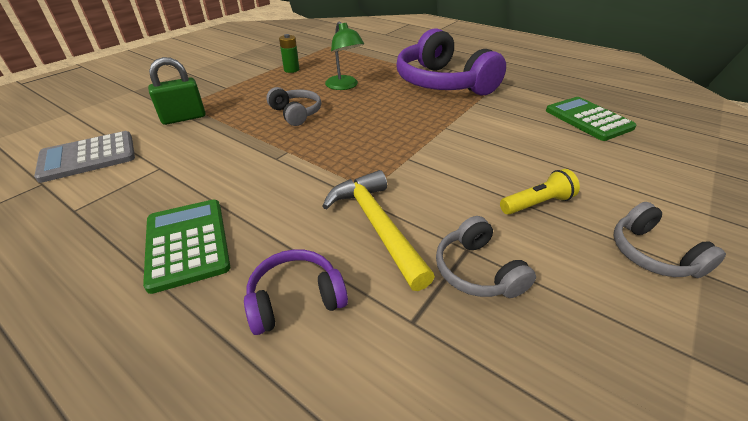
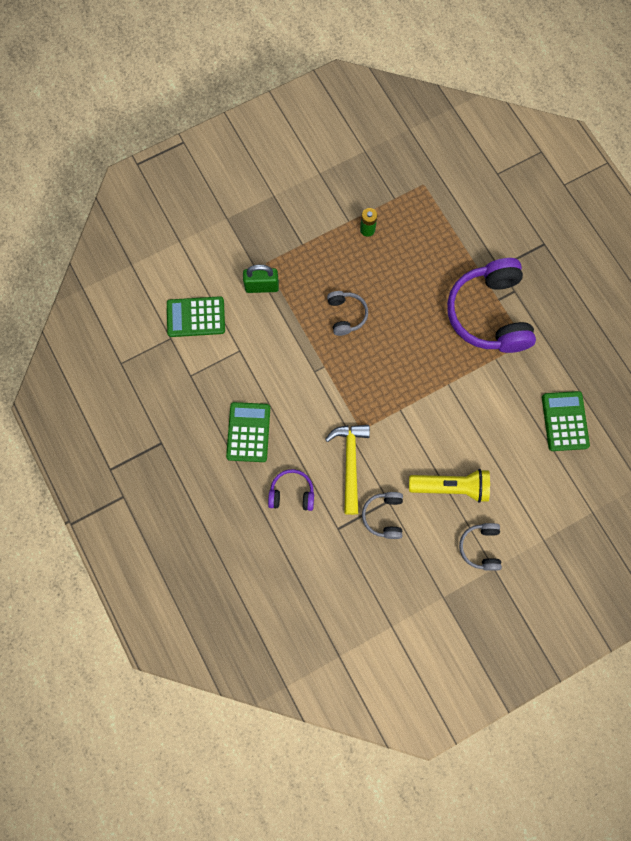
camera: 25 degrees right, 35 degrees up
(88, 157) = (196, 317): grey calculator -> green calculator
(344, 86) = (401, 284): green lamp -> none
(536, 203) = (451, 487): yellow flashlight -> yellow flashlight, size x1.63

